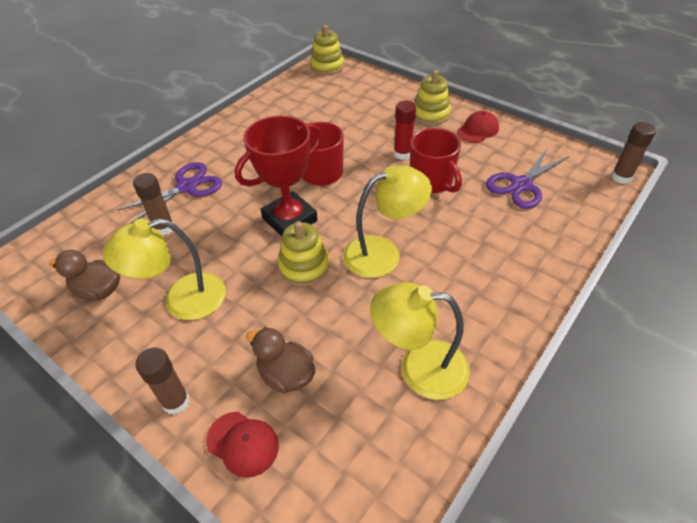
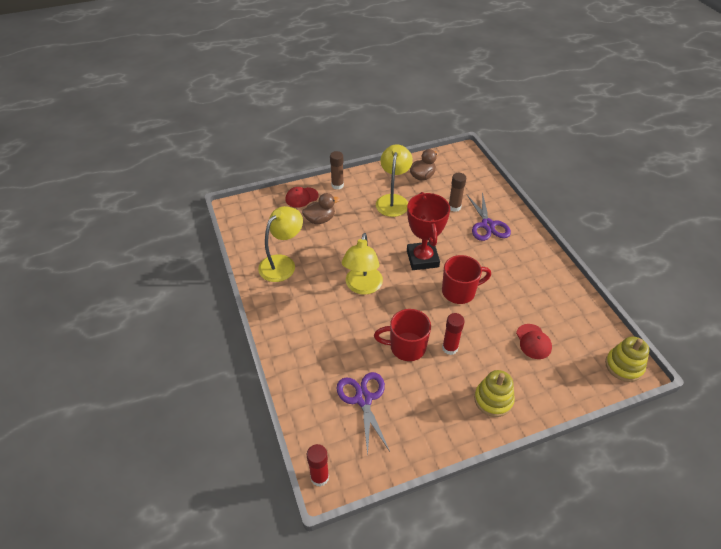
camera: 120 degrees right, 0 degrees up
(304, 267) = (379, 250): yellow stacking toy -> none
(478, 130) = (448, 419): red cap -> red cap (533, 341)
(621, 177) = (319, 477): brown glue stick -> red glue stick

